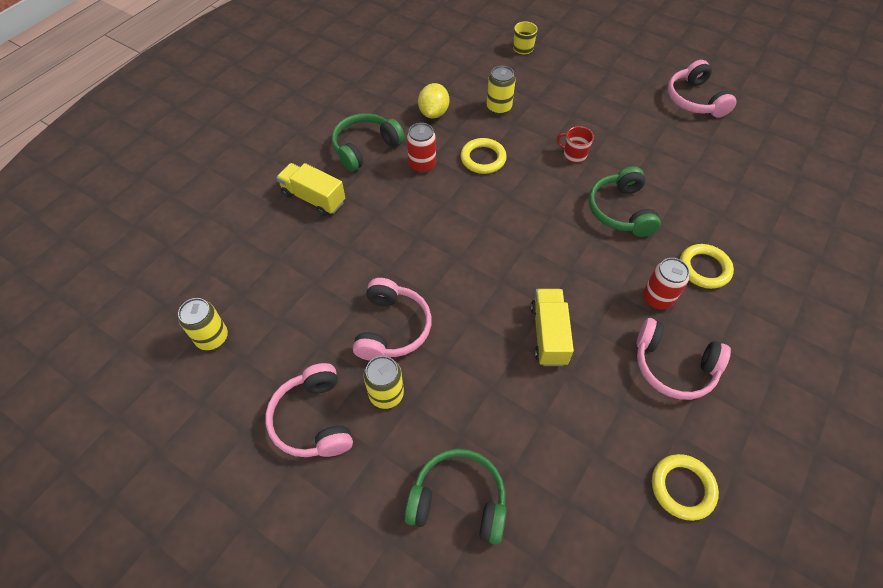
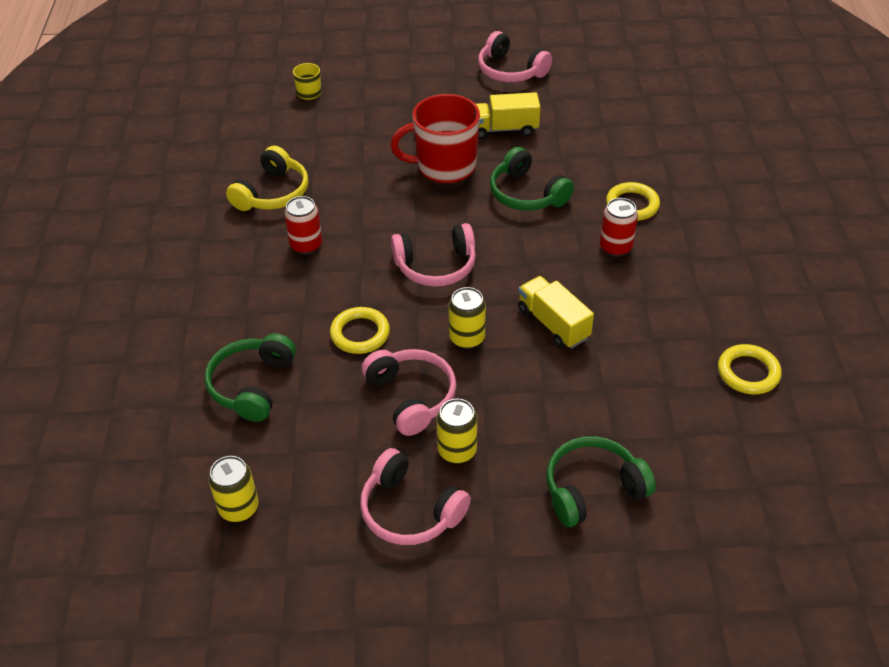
camera: 35 degrees left, 10 degrees down
(313, 198) = (221, 331): yellow truck -> yellow truck (504, 129)
(365, 147) = (230, 258): green headphones -> green headphones (252, 385)
(434, 113) = (273, 193): yellow lemon -> yellow headphones
(483, 158) = (362, 211): yellow ring -> yellow ring (360, 333)
(499, 107) = (335, 158): yellow can -> yellow can (467, 338)
(574, 154) = (444, 167): red mug -> red mug, size x2.22
(673, 366) = (670, 291): pink headphones -> pink headphones (436, 266)

